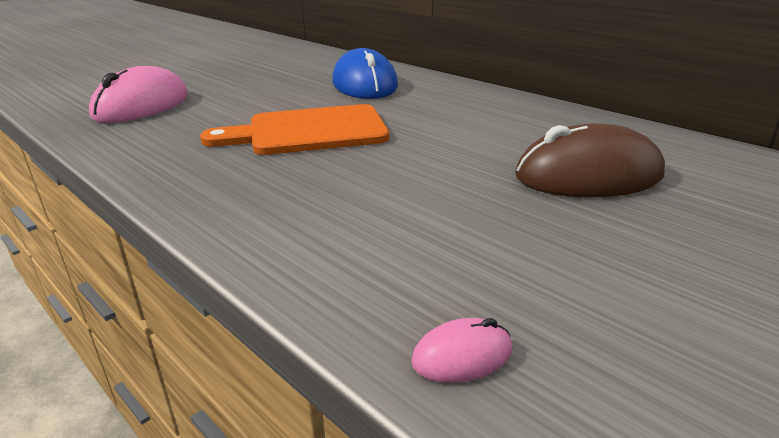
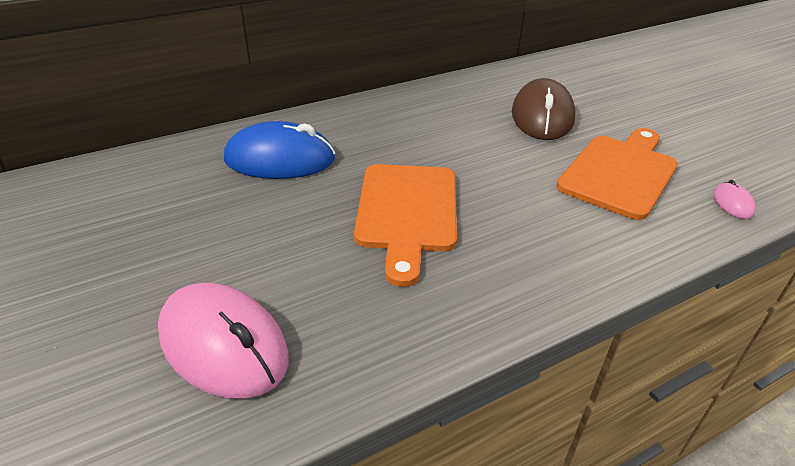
camera: 75 degrees left, 10 degrees up
(477, 238) = (620, 173): none -> orange cutting board

